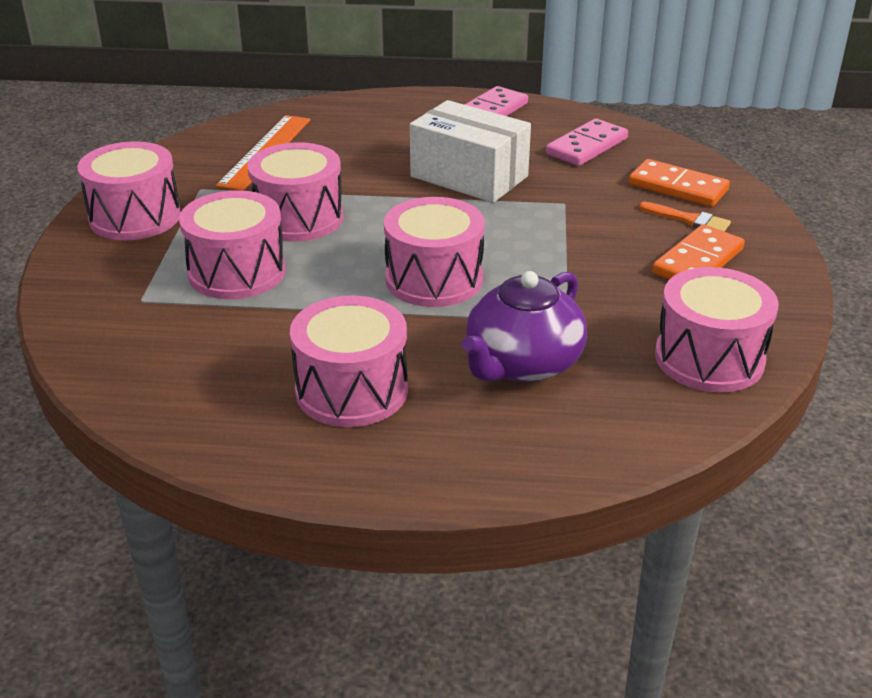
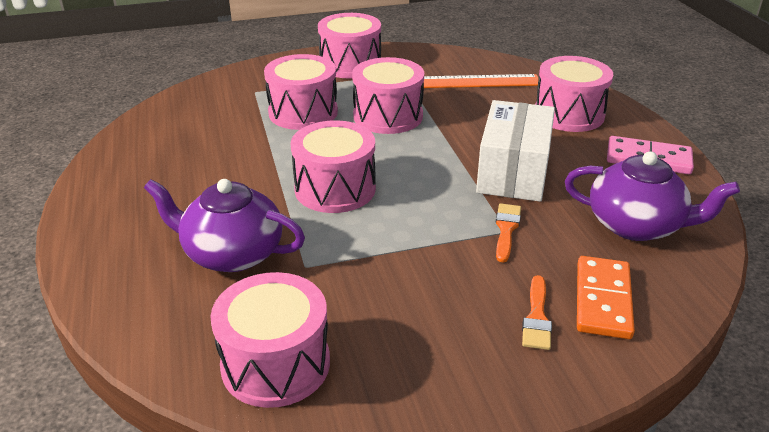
camera: 70 degrees right, 0 degrees up
(351, 390) = (177, 186): pink drum -> pink drum (569, 114)
(561, 203) = (506, 229): none -> orange brush
(586, 146) = (636, 225): pink domino -> purple teapot
(698, 261) = (453, 335): orange domino -> none

